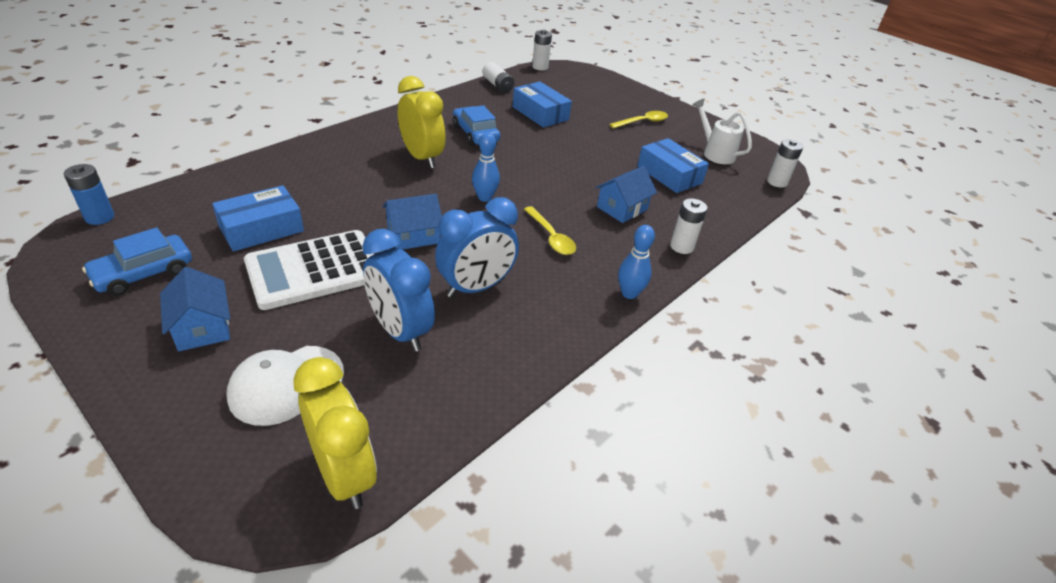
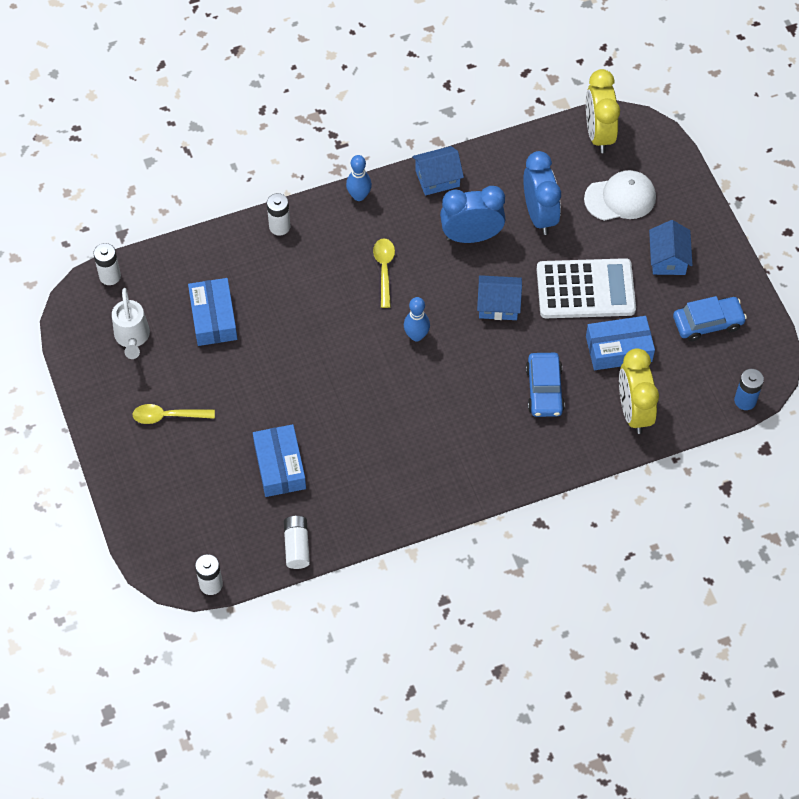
camera: 150 degrees left, 20 degrees up
(422, 158) = (451, 414): yellow clock -> yellow clock (633, 411)
(475, 134) = (376, 443): blue car -> blue car (544, 390)
(622, 208) = (297, 285): blue house -> blue house (437, 178)

